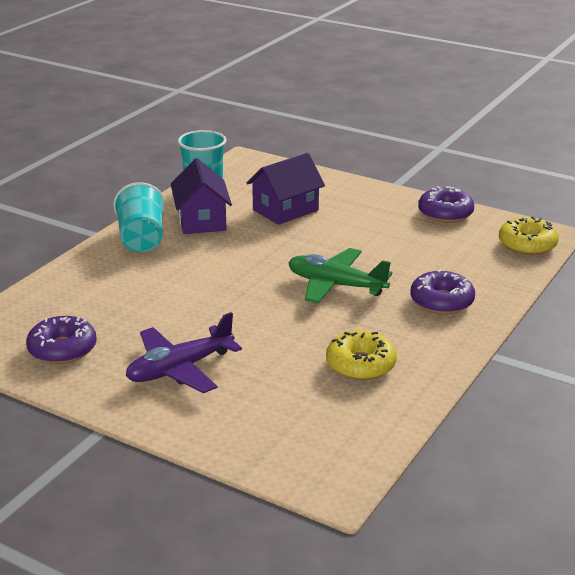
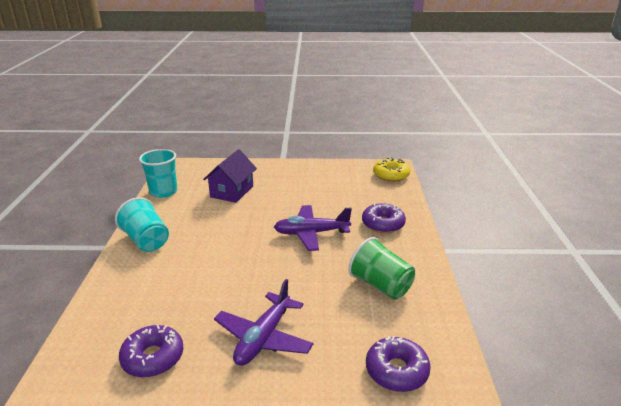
camera: 30 degrees left, 0 degrees up
(201, 220) = (180, 214): purple house -> none
(335, 285) = (311, 233): green plane -> purple plane
(361, 365) = (381, 285): yellow donut -> green cup
(445, 213) = (329, 168): purple donut -> purple donut (396, 371)

